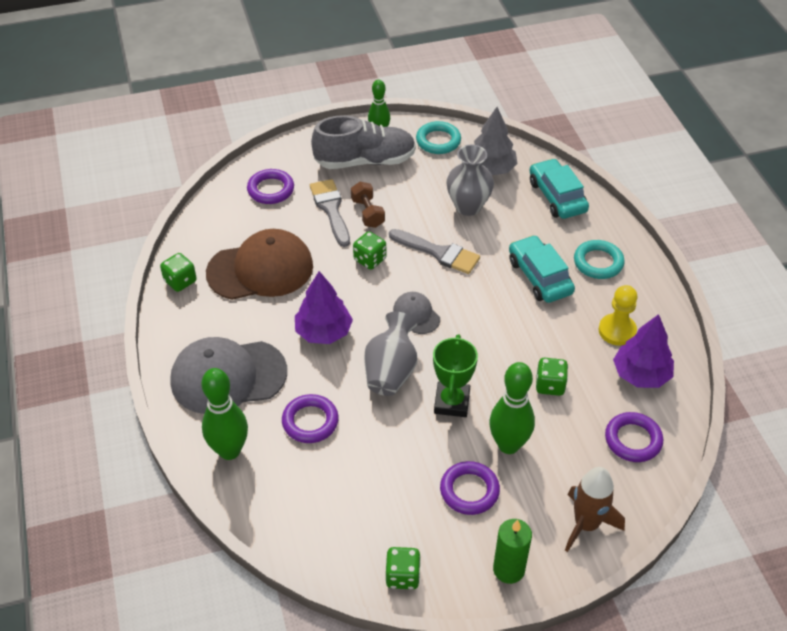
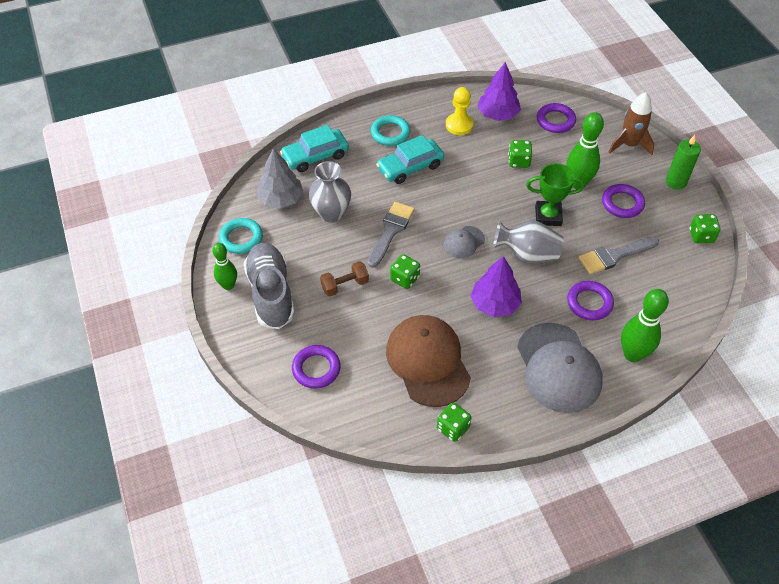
camera: 95 degrees left, 5 degrees up
(331, 209) = (342, 314): grey brush -> grey brush (614, 256)

